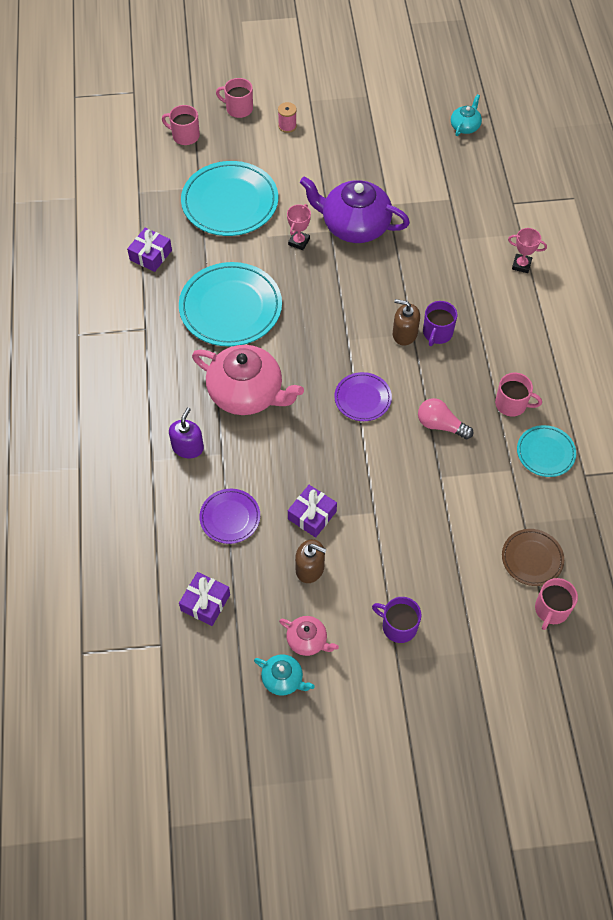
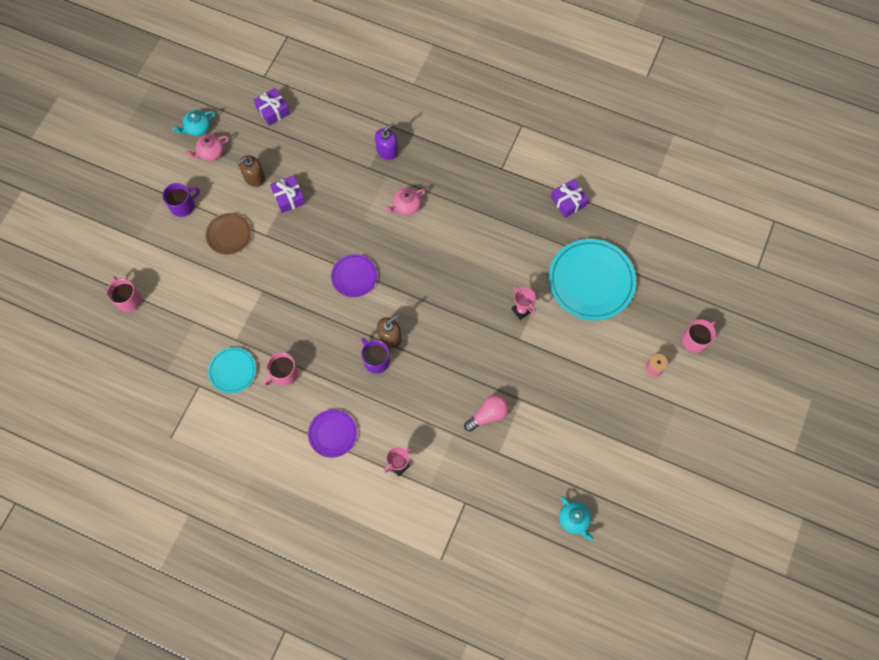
camera: 120 degrees right, 10 degrees up
(185, 136) = (684, 283): pink mug -> none
(188, 447) = (387, 150): purple soap dispenser -> purple soap dispenser turned 90 degrees counterclockwise
(230, 307) = (486, 231): turquoise plate -> none
(230, 517) = (320, 150): purple plate -> purple plate (332, 434)
(247, 393) = (406, 206): pink teapot -> pink teapot, size x0.48
(354, 225) = (514, 360): purple teapot -> none
(440, 425) = (300, 315): pink light bulb -> pink light bulb (488, 415)
(532, 558) = (168, 310): brown plate -> brown plate (229, 234)

